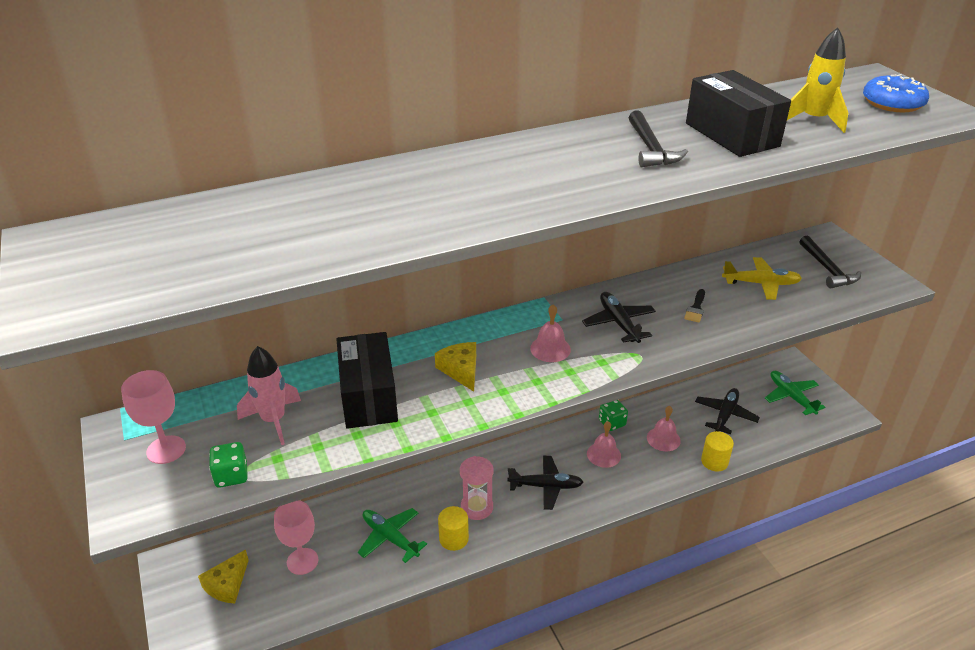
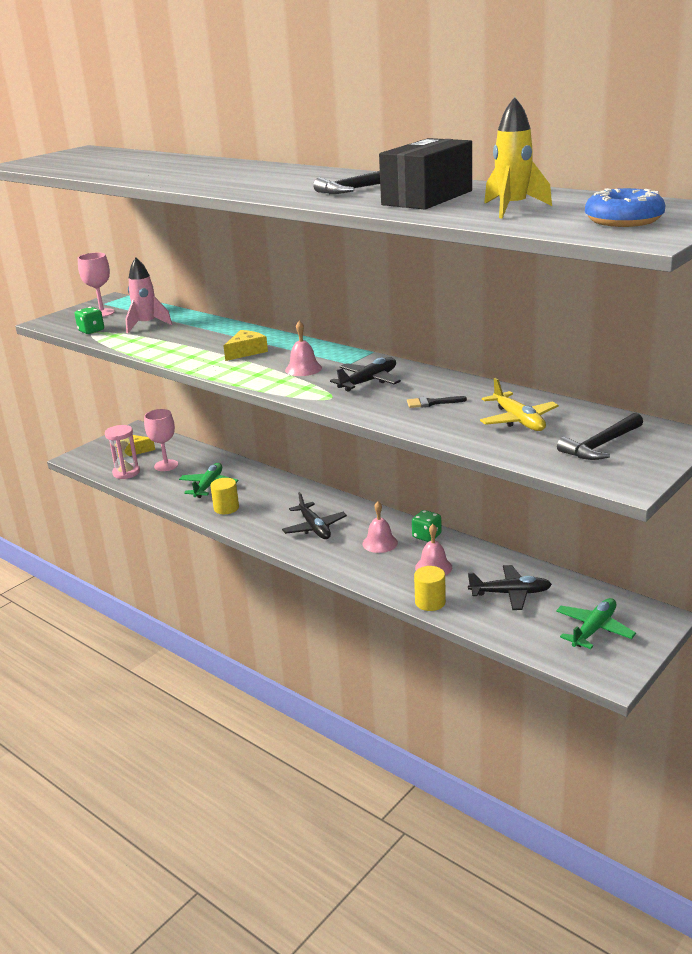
camera: 65 degrees right, 10 degrees down
(368, 396) = (191, 338): black box -> none
(477, 507) = (265, 507): pink hourglass -> pink hourglass (126, 473)

